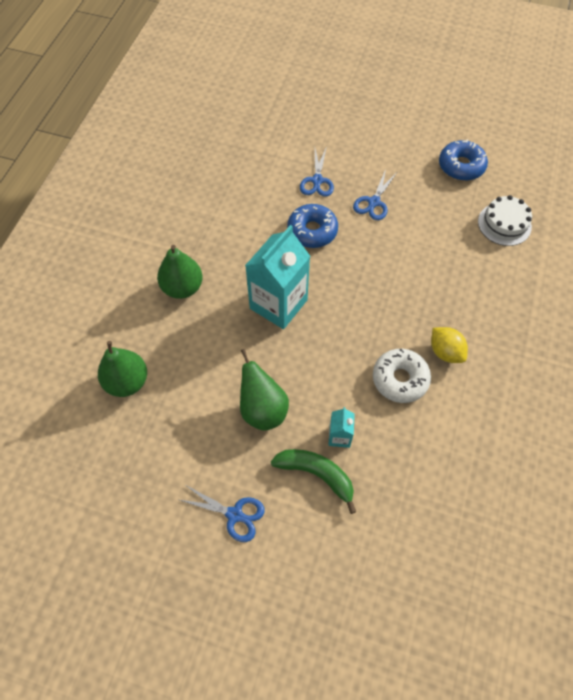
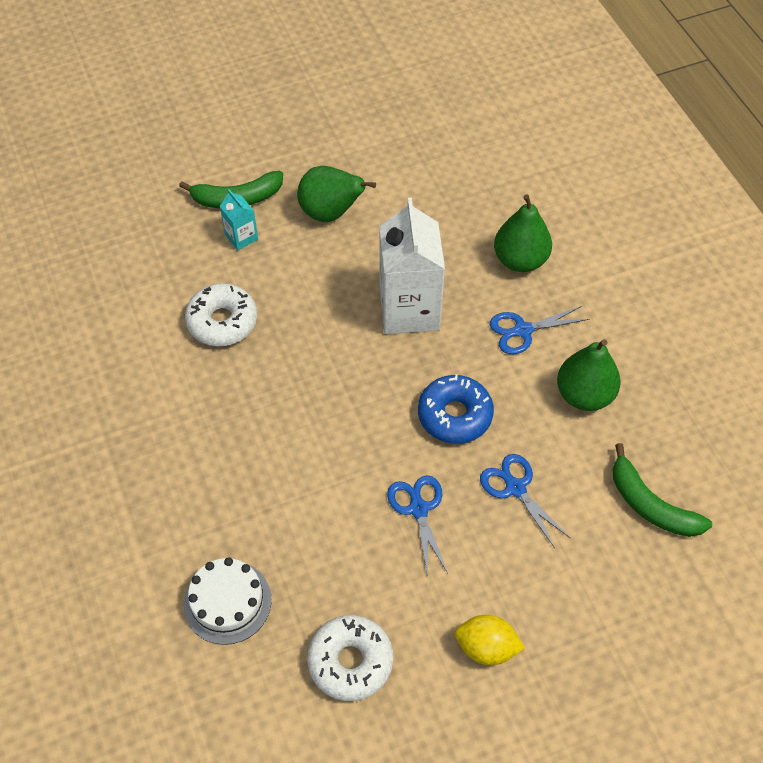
camera: 140 degrees right, 5 degrees down
(127, 382) = (471, 157): green pear -> green pear (584, 395)
(234, 514) = (280, 133): blue scissors -> blue scissors (523, 330)
(263, 136) = (650, 504): none -> green banana
(278, 304) = (409, 310): turquoise carton -> white carton
(445, 352) = (194, 380): yellow lemon -> yellow lemon (486, 648)
(461, 166) = (350, 661): blue donut -> white donut

